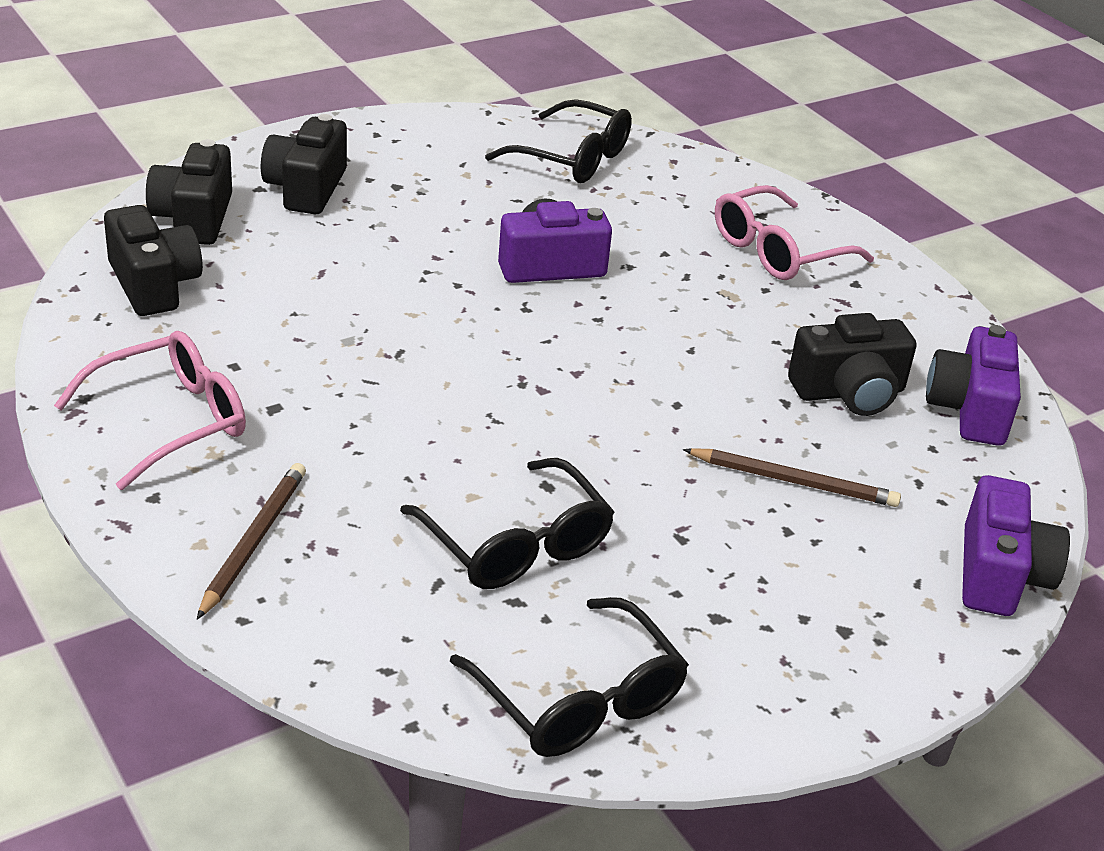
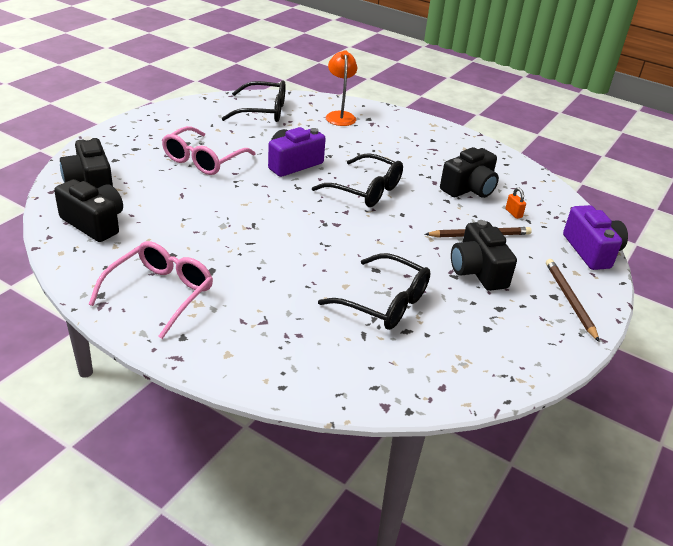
camera: 25 degrees left, 0 degrees up
(253, 541) = (255, 343): brown pencil -> brown pencil (569, 300)
(306, 188) = (140, 154): black camera -> black camera (478, 271)
(577, 698) = (472, 368): black glasses -> black glasses (365, 190)
(709, 197) = (340, 116): none -> orange lamp
(779, 250) = (389, 133): pink glasses -> pink glasses (204, 160)
(899, 461) = (513, 213): none -> orange padlock
(969, 409) = (521, 183): purple camera -> none

